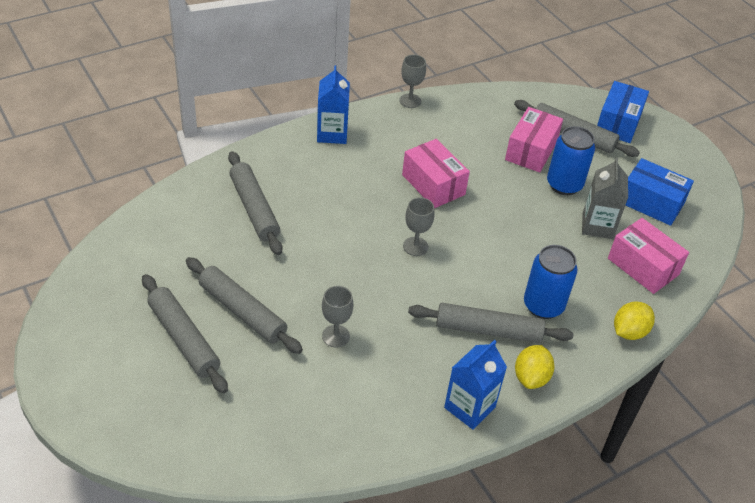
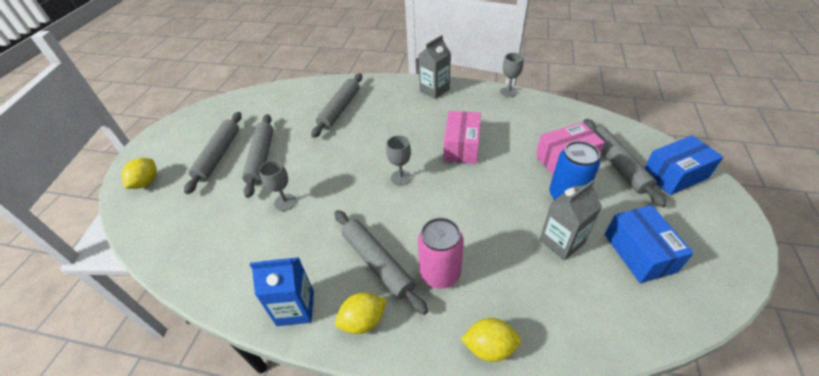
camera: 50 degrees right, 0 degrees up
(139, 419) = (146, 182): none -> yellow lemon
(332, 133) = (434, 90): blue carton -> grey carton
(543, 306) = (440, 274): blue can -> pink can
(643, 266) = (568, 300): pink box -> none

